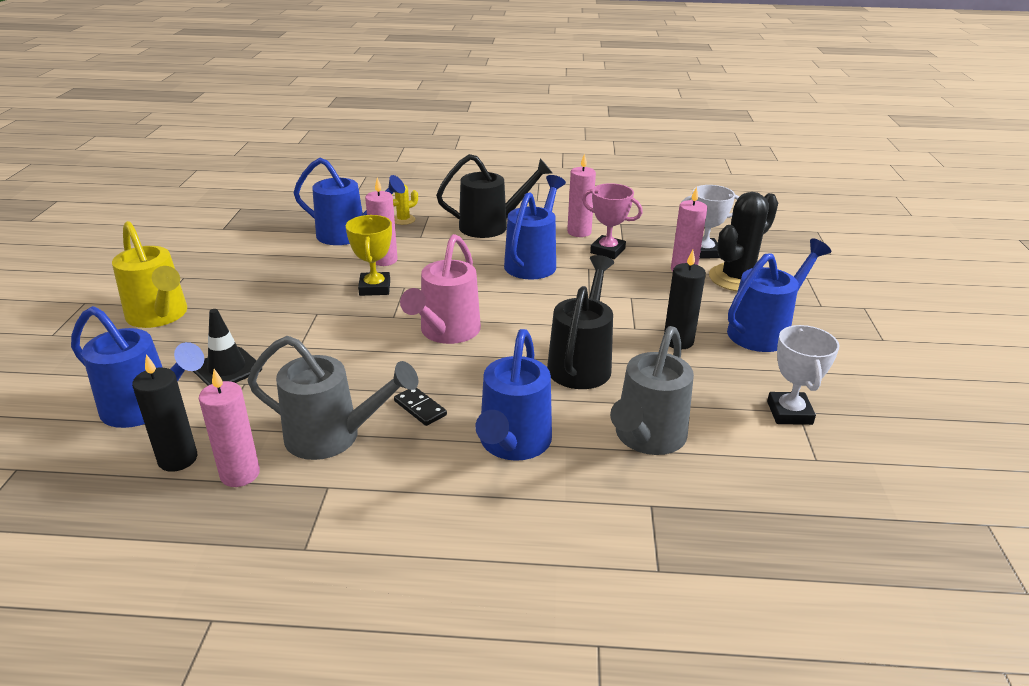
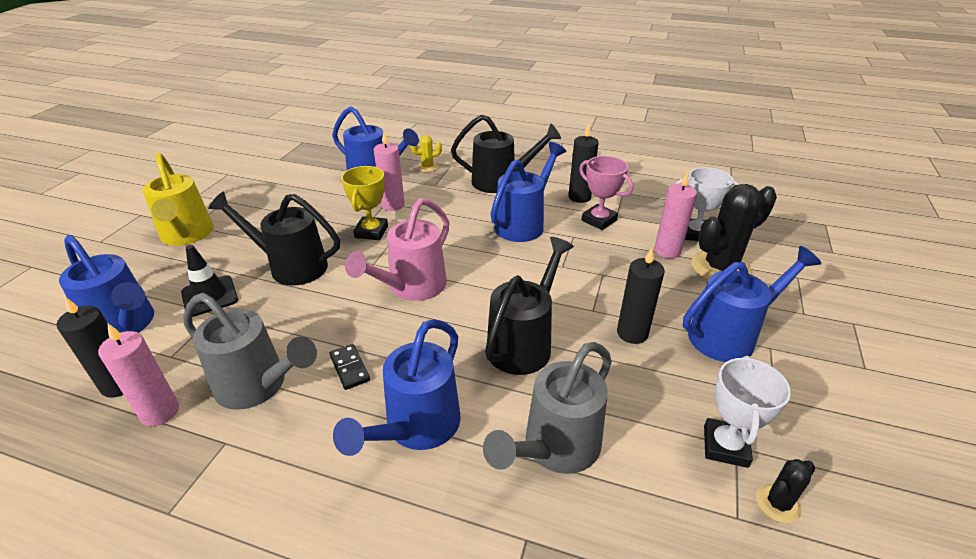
camera: 15 degrees right, 5 degrees up
(303, 330) = (291, 266): none -> black watering can
(579, 232) = (579, 197): pink candle -> black candle
(844, 444) = (778, 503): none -> black cactus

